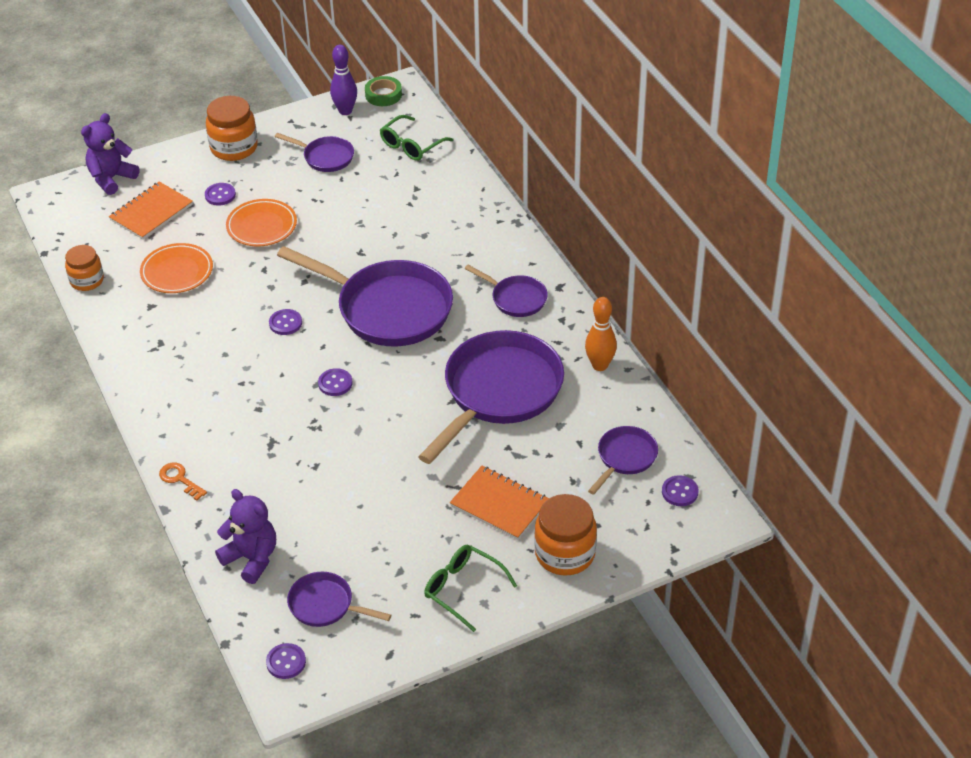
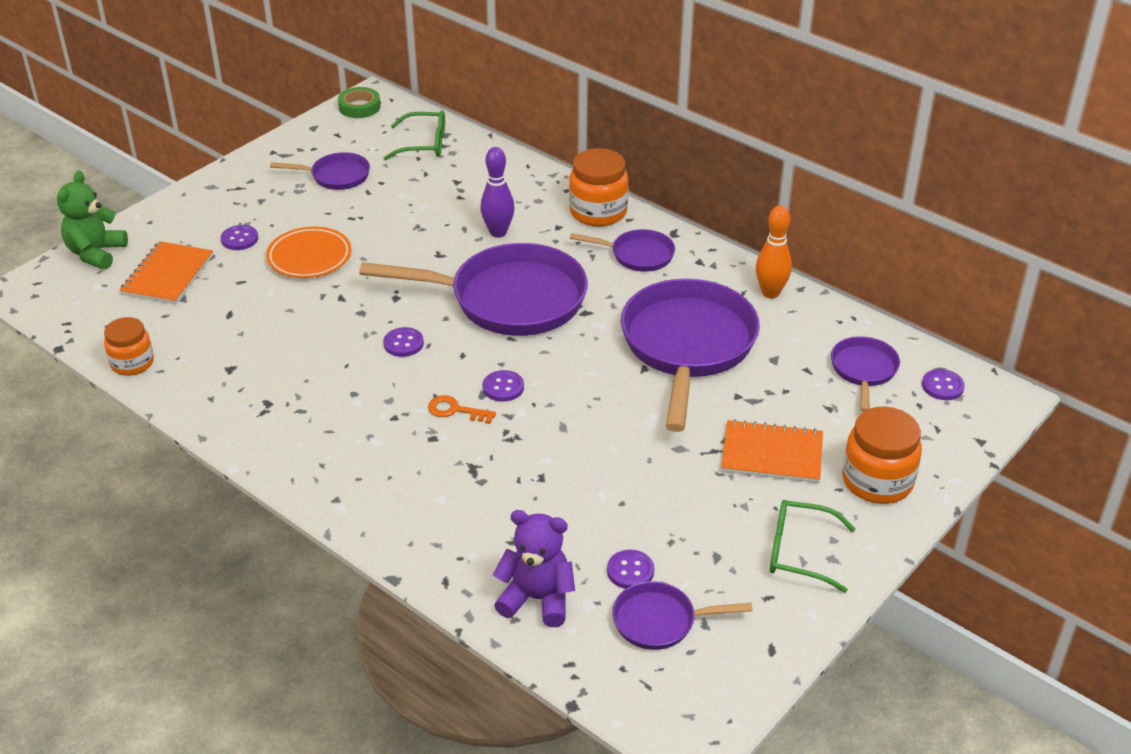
camera: 25 degrees left, 5 degrees down
(111, 178) = (96, 253): purple teddy bear -> green teddy bear
(177, 272) = (239, 326): orange plate -> none
(180, 479) = (390, 540): orange key -> orange key (455, 410)
(234, 148) = (224, 191): orange jar -> orange jar (598, 212)
(286, 662) = (660, 700): purple button -> purple button (630, 571)
(345, 111) = (328, 130): purple bowling pin -> purple bowling pin (498, 232)
(412, 145) = (423, 144): green glasses -> green glasses turned 105 degrees counterclockwise

